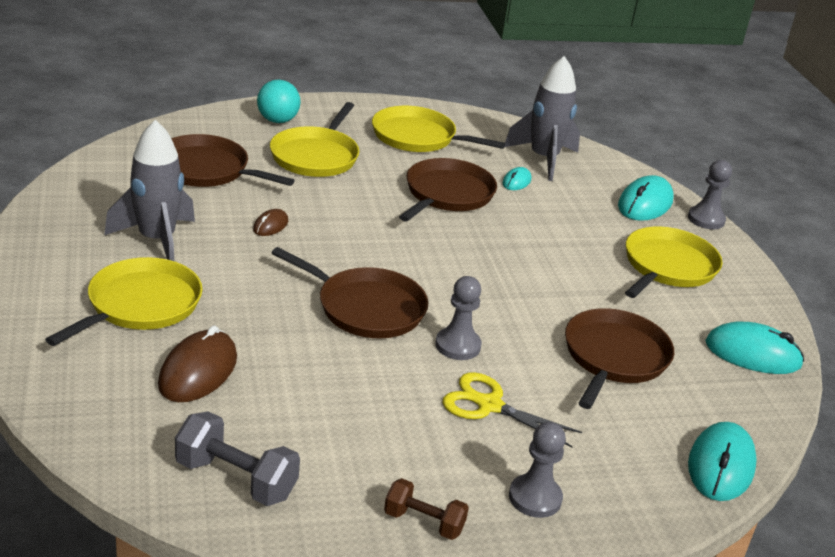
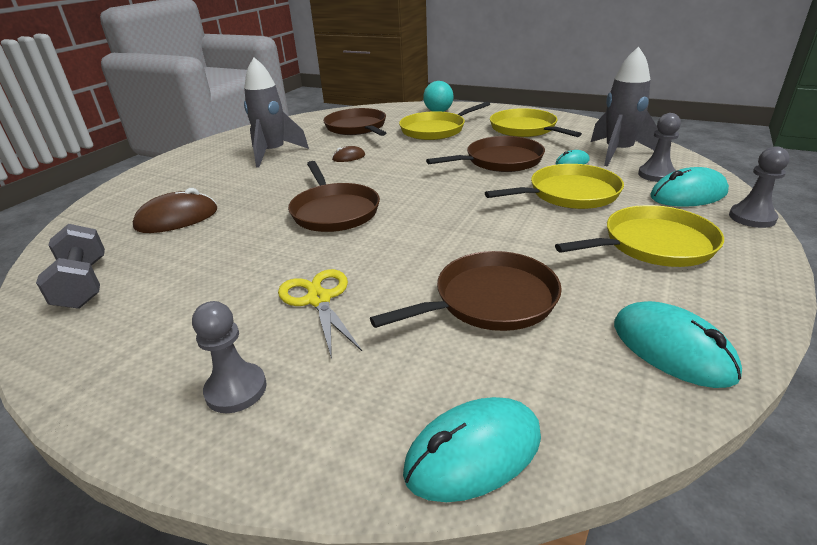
camera: 45 degrees right, 0 degrees up
(140, 305) = (210, 180): yellow pan -> yellow pan (569, 194)
(424, 522) = (127, 366): brown dumbbell -> none
(458, 345) = (361, 251): grey pawn -> grey pawn (656, 175)

